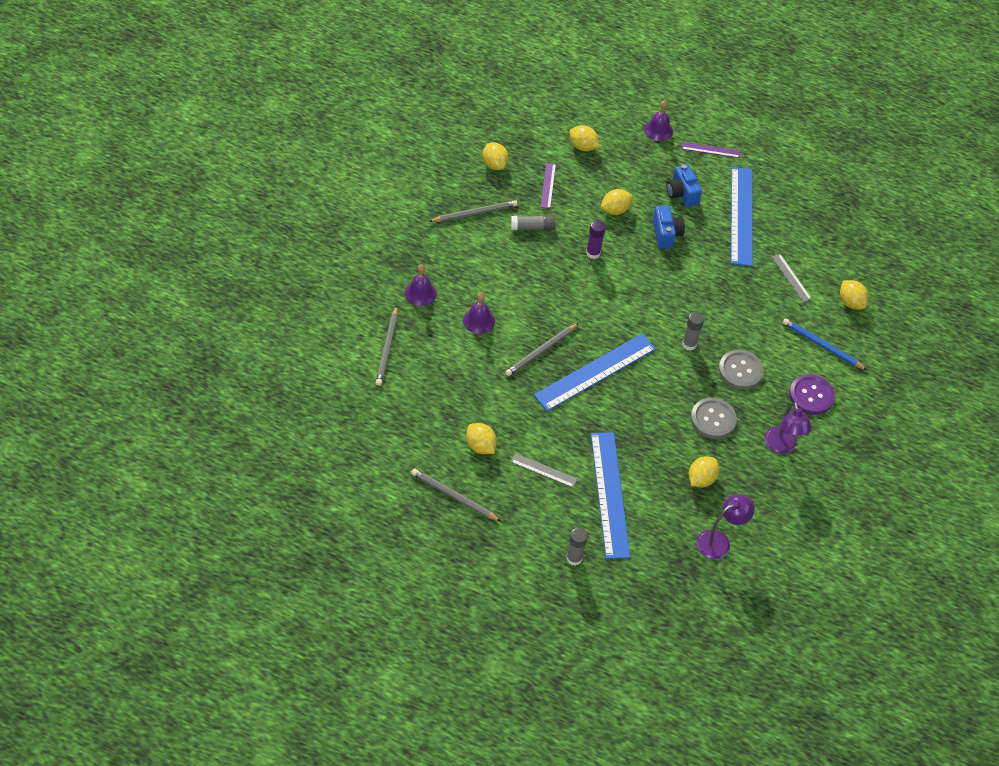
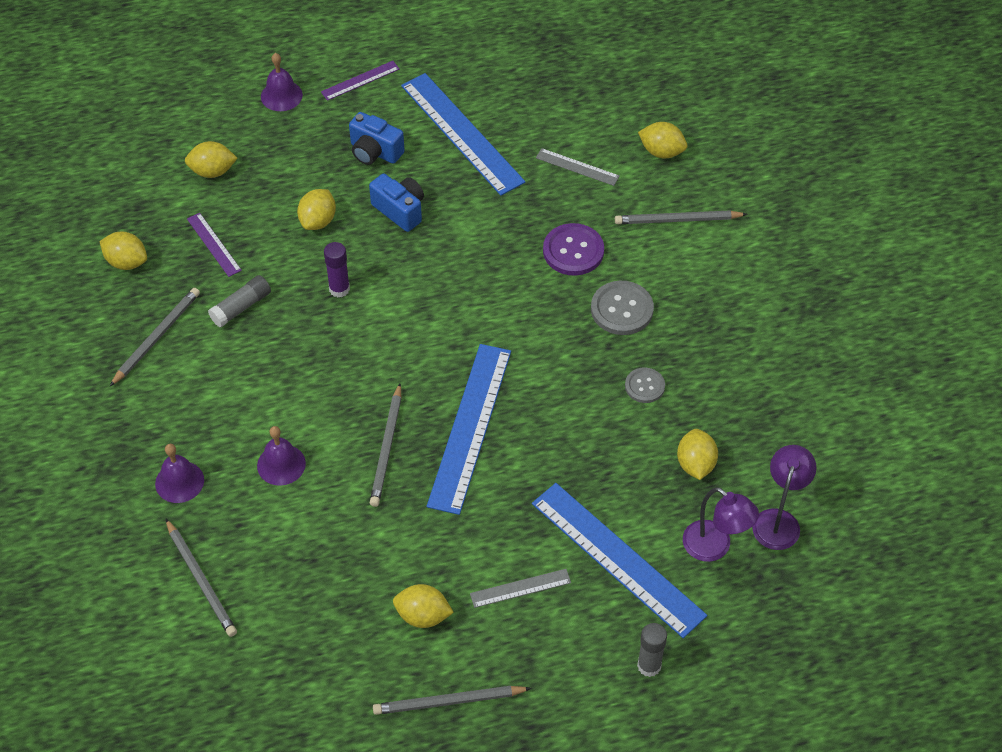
camera: 35 degrees left, 0 degrees up
(689, 344) = (541, 319): grey glue stick -> none
(713, 419) = (644, 386): grey button -> grey button, size x0.62
(782, 446) = (741, 363): purple lamp -> purple lamp (715, 547)
(811, 395) = (718, 283): purple button -> purple button (573, 251)
(822, 345) = (677, 220): blue pencil -> grey pencil

